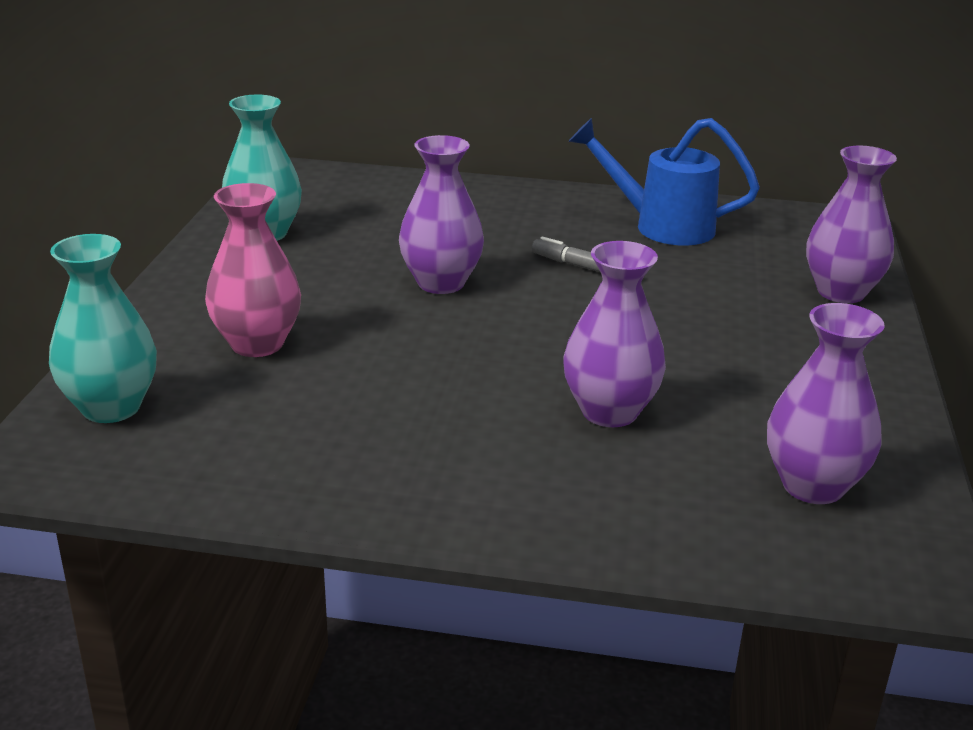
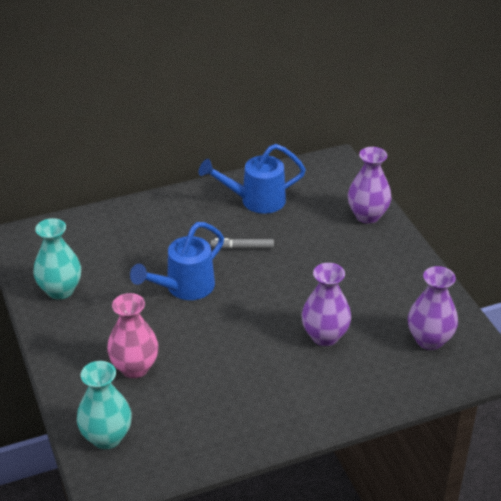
camera: 30 degrees left, 10 degrees up
(441, 283) = (184, 288): purple vase -> blue watering can

